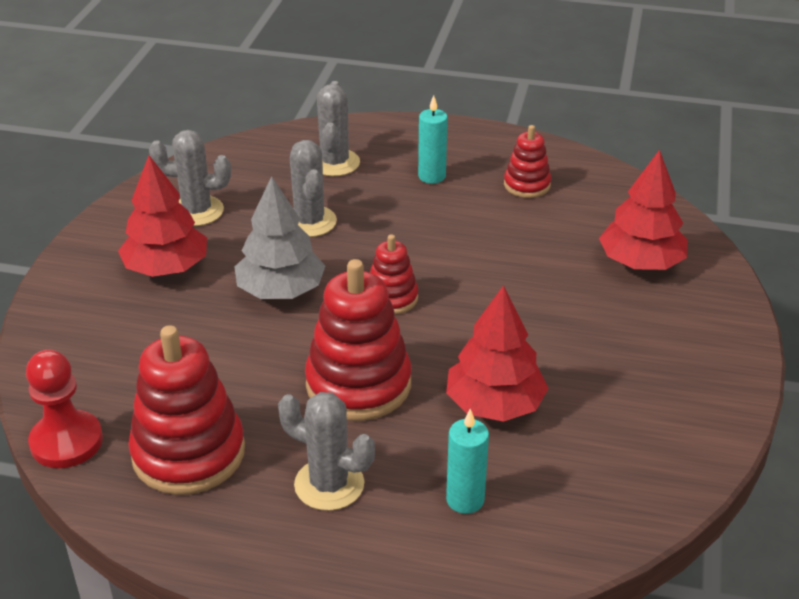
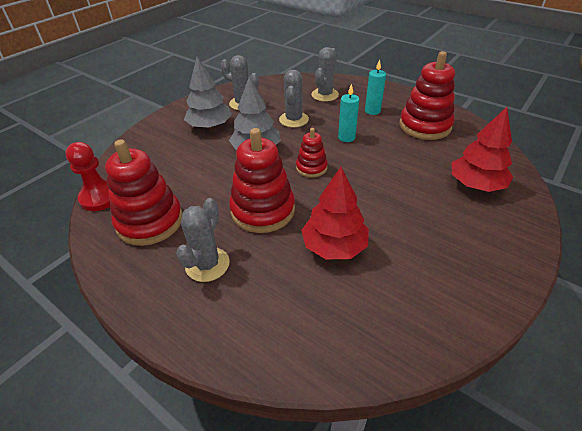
camera: 25 degrees right, 5 degrees up
(166, 268) = (210, 126): red tree -> grey tree
(329, 484) = (207, 264): grey cactus -> grey cactus turned 60 degrees clockwise
(465, 500) = (279, 302): turquoise candle -> turquoise candle (346, 137)
(527, 185) = (425, 126): red stacking toy -> red stacking toy, size x1.83

